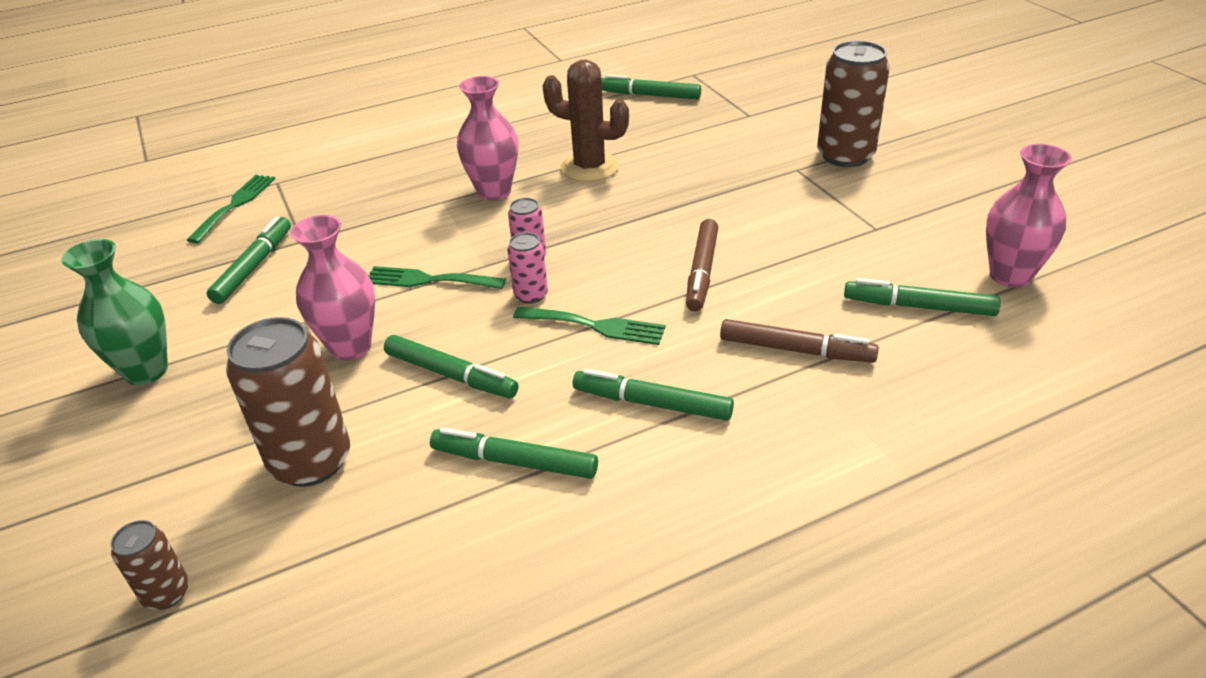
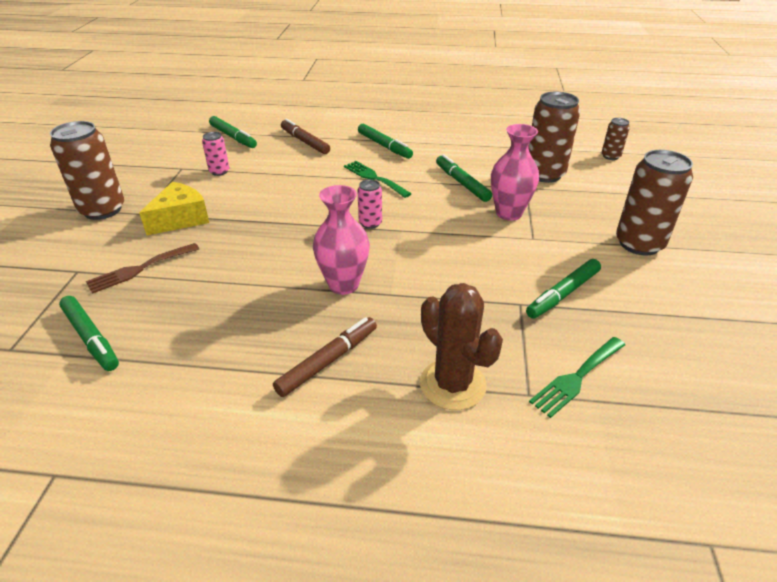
camera: 150 degrees left, 0 degrees up
(146, 371) = (639, 244): green vase -> brown can
(428, 280) = (442, 234): green fork -> none
(514, 462) = (456, 148): green marker -> none
(531, 295) = (390, 203): pink can -> pink can (219, 171)
(589, 167) = (253, 275): brown cactus -> brown cactus (452, 384)
(700, 134) = (139, 269): none -> brown fork
(702, 272) = (292, 181): brown marker -> brown marker (328, 361)
(749, 179) = (180, 219): none -> yellow cheese
(1010, 276) = (178, 133): pink vase -> none

